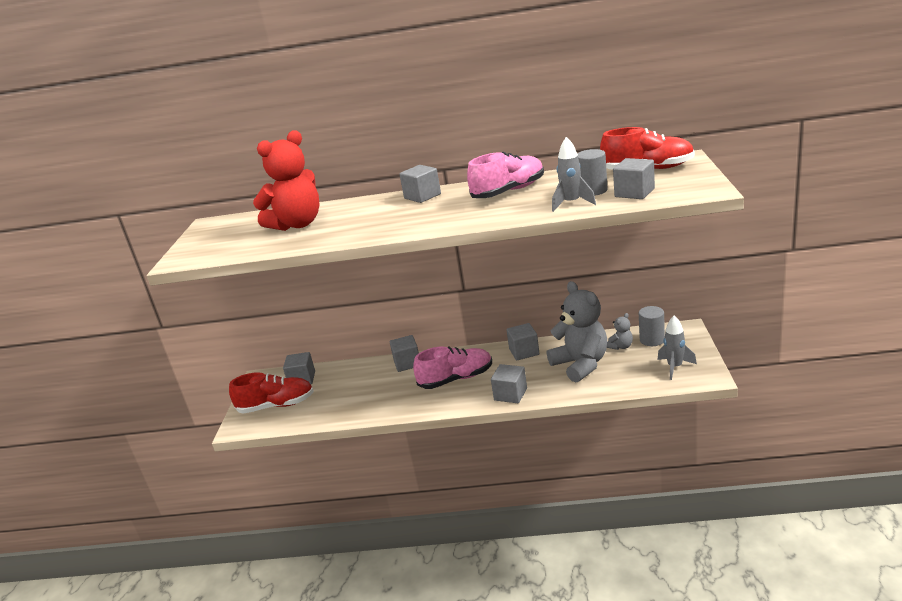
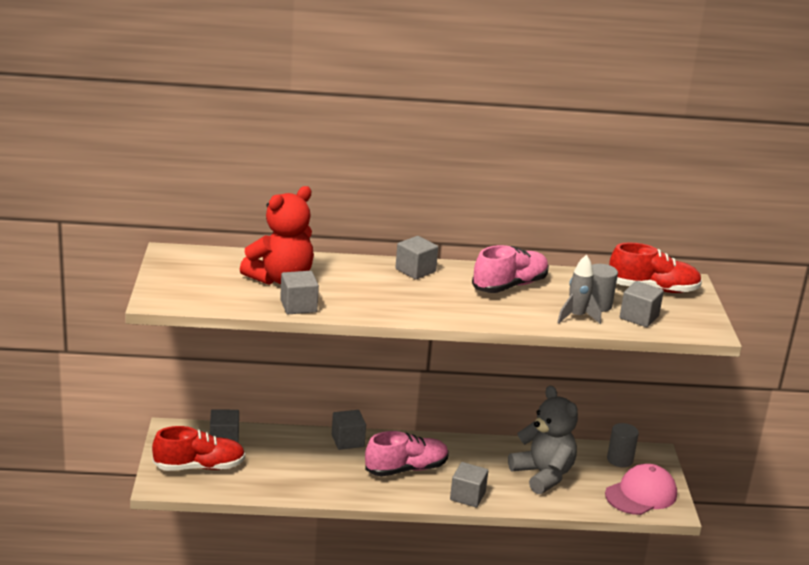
camera: 10 degrees left, 0 degrees up
(524, 352) = (480, 450): grey cube -> grey cube (298, 306)
(621, 346) = (586, 461): grey teddy bear -> none
(675, 367) = (641, 494): grey rocket -> pink cap

